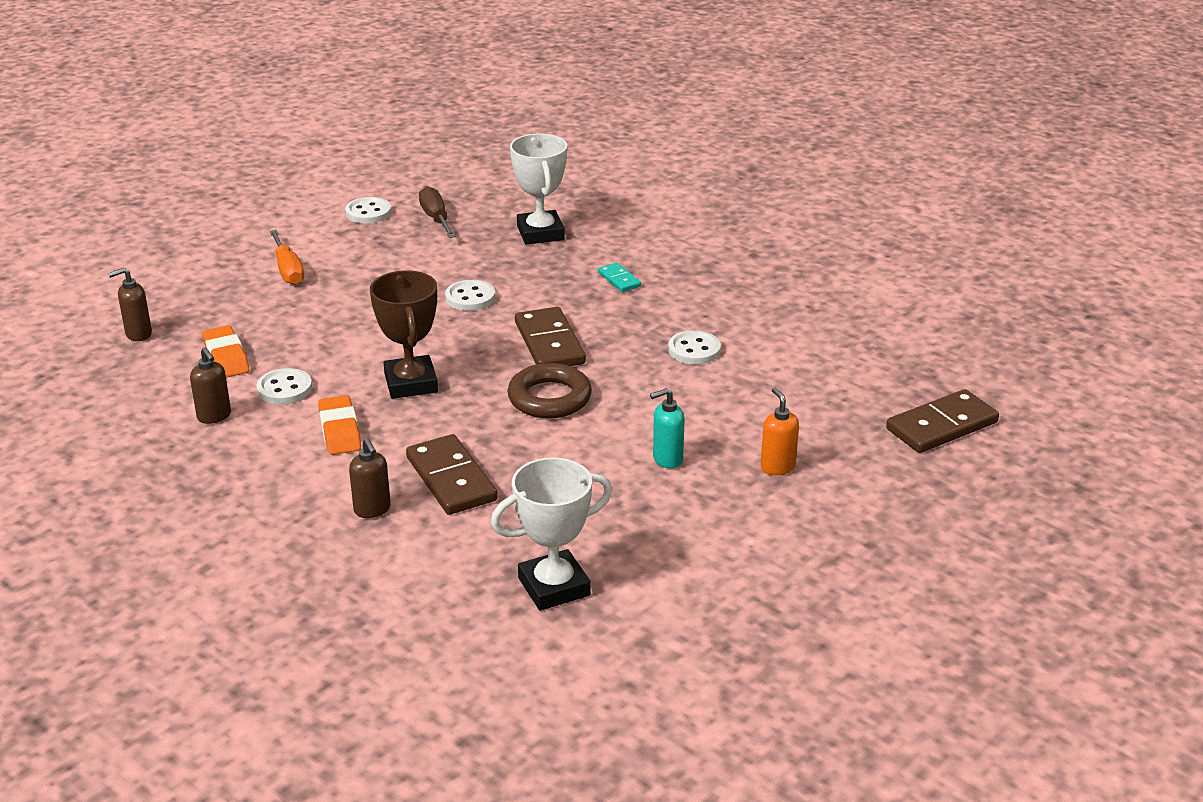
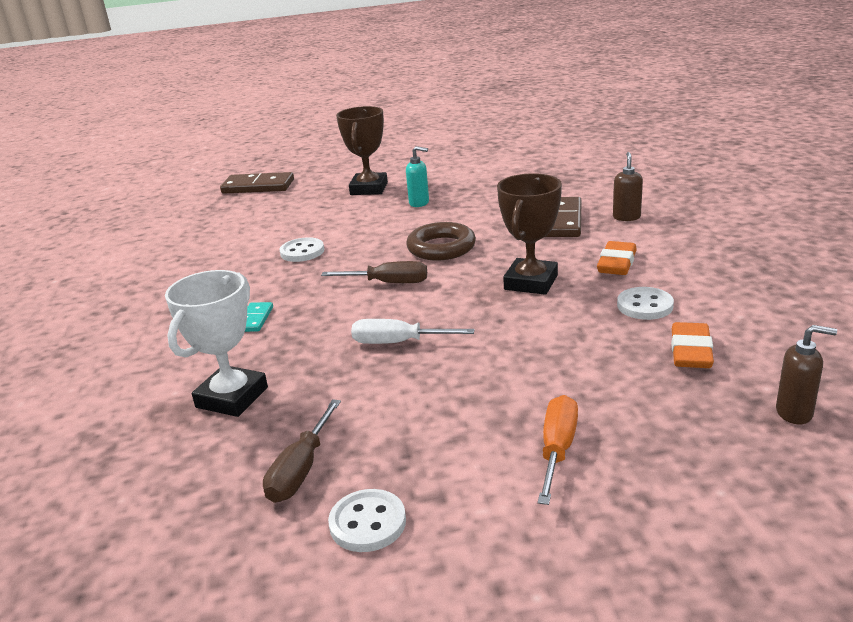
camera: 140 degrees left, 5 degrees down
(214, 416) = (722, 299): brown soap dispenser -> none
(470, 297) = (398, 342): white button -> white screwdriver
(549, 343) = (389, 283): brown domino -> brown screwdriver
(554, 587) = (551, 172): white trophy -> none
(777, 467) = (369, 189): orange soap dispenser -> brown trophy

